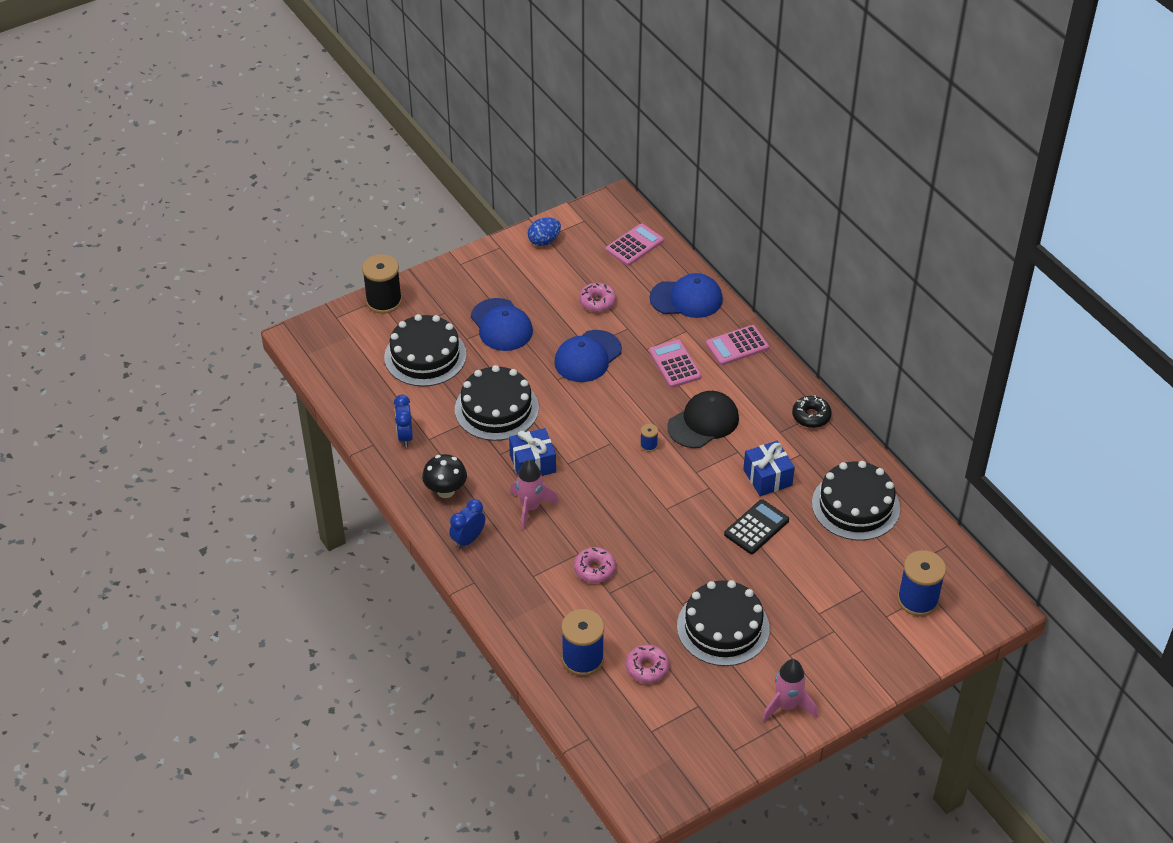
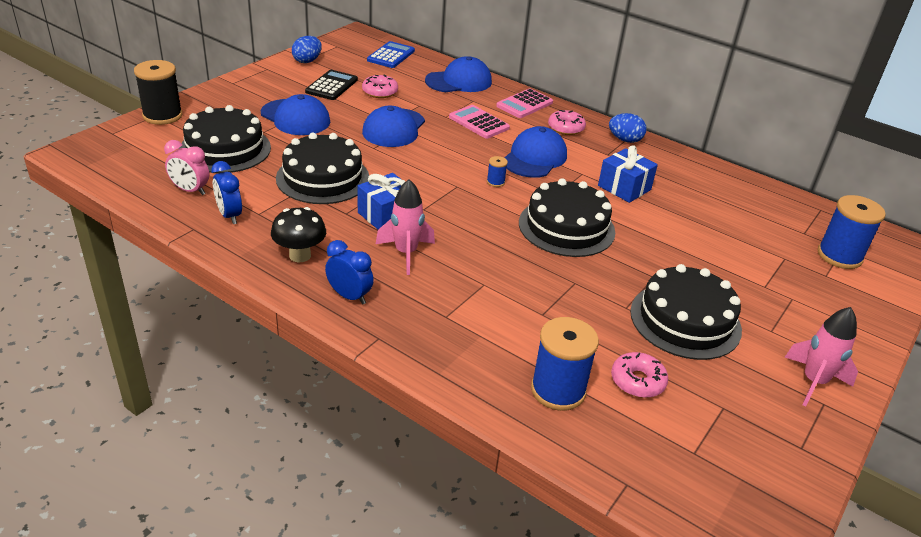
camera: 25 degrees left, 10 degrees down
(382, 401) = (190, 190): none -> pink clock
(468, 539) = (349, 296): blue clock -> blue clock turned 105 degrees clockwise
(594, 569) = (511, 295): pink donut -> pink donut (566, 128)
(634, 245) = (391, 55): pink calculator -> blue calculator
(703, 422) = (534, 158): black cap -> blue cap
(756, 527) = (646, 227): black calculator -> black calculator (332, 86)
(811, 416) = (625, 140): black donut -> blue egg
(855, 505) = (718, 195): black cake -> black cake (566, 227)

